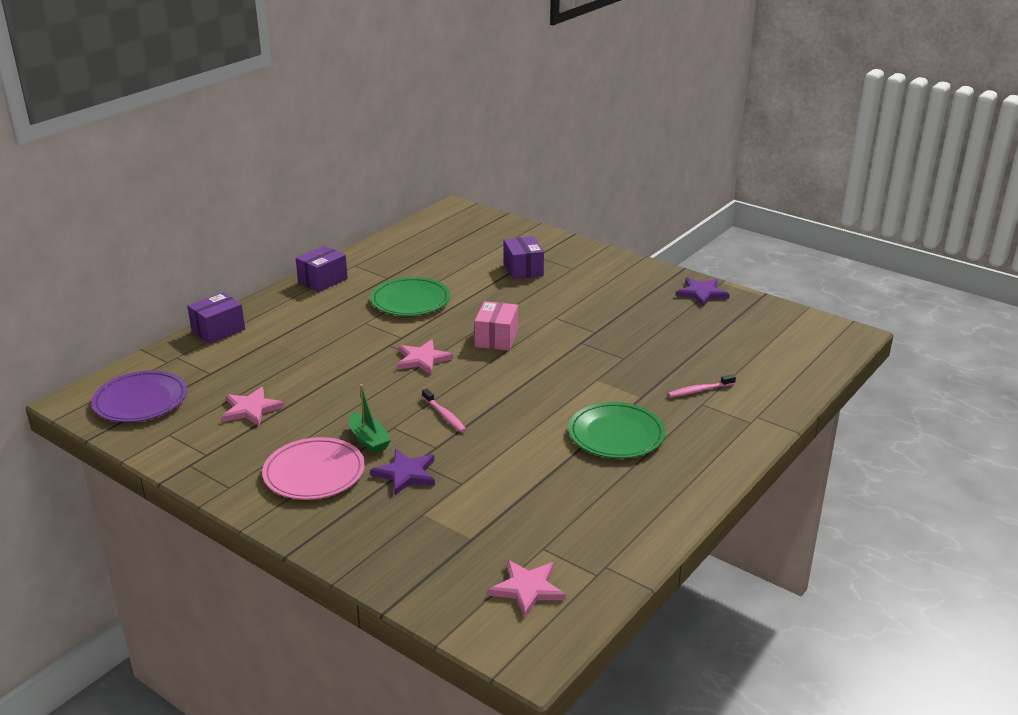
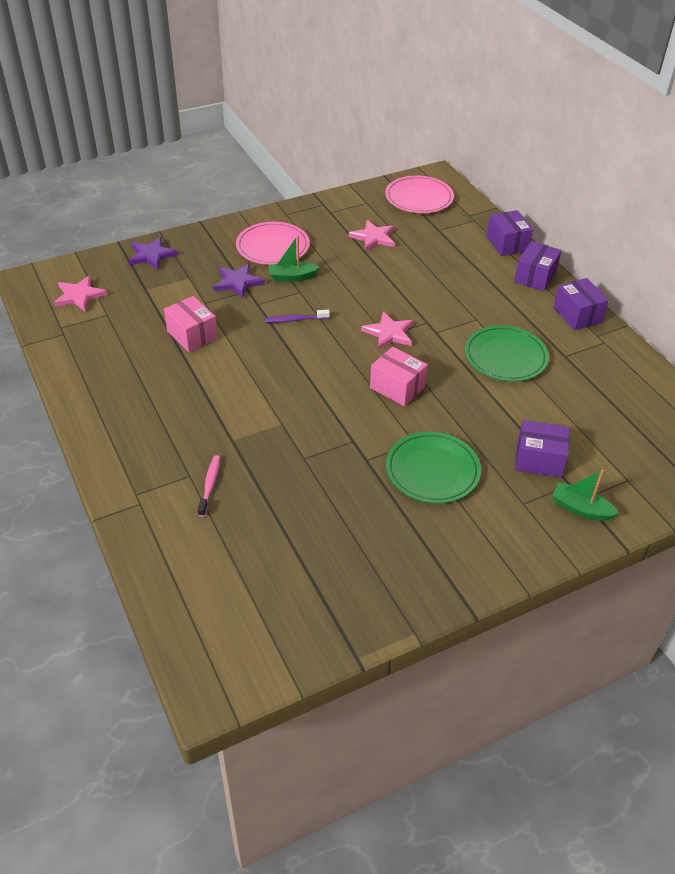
camera: 115 degrees right, 15 degrees up
(140, 401) = (419, 198): purple plate -> pink plate
(273, 307) = (535, 277): none -> purple box
(444, 415) = (295, 320): pink toothbrush -> purple toothbrush
(524, 471) = (192, 335): none -> pink box
(556, 250) = (580, 508): none -> green boat
(616, 434) = (193, 400): green plate -> green plate (432, 470)
(702, 293) = (397, 595): purple star -> purple star (151, 255)

